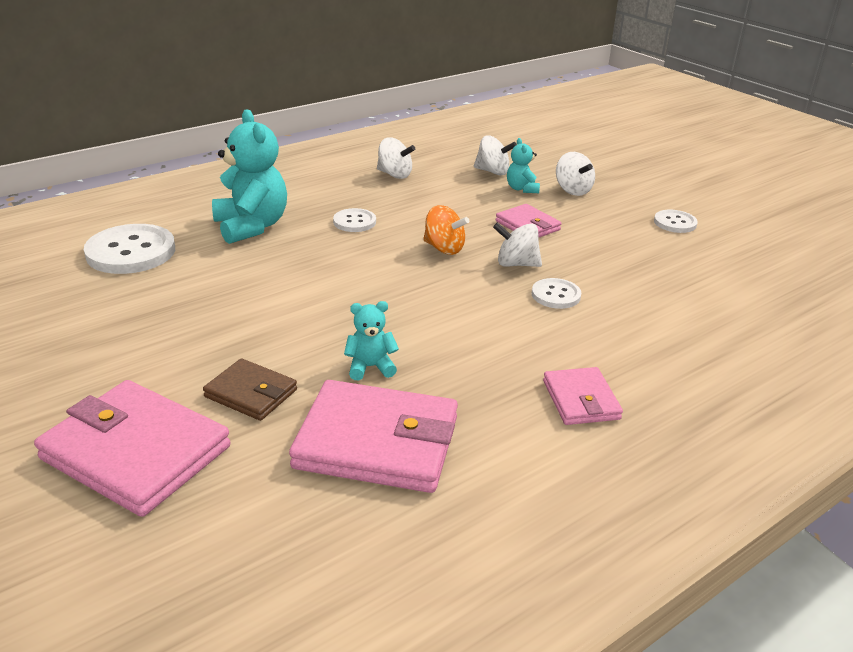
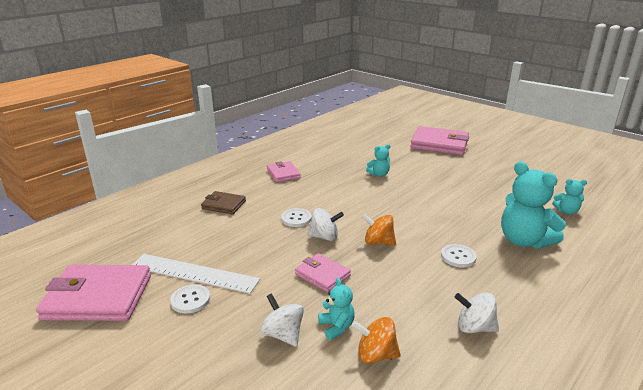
camera: 170 degrees right, 5 degrees down
(131, 252) = (566, 211): white button -> turquoise teddy bear
(251, 393) = (419, 161): brown wallet -> brown wallet (223, 205)
(377, 442) = (360, 154): pink wallet -> pink wallet (98, 297)
(492, 172) = (376, 355): white spinning top -> orange spinning top
(684, 246) = (194, 273): none -> white ruler

